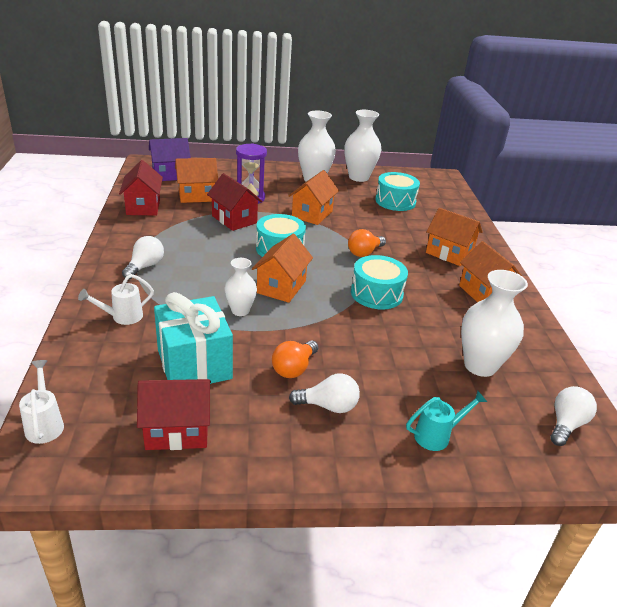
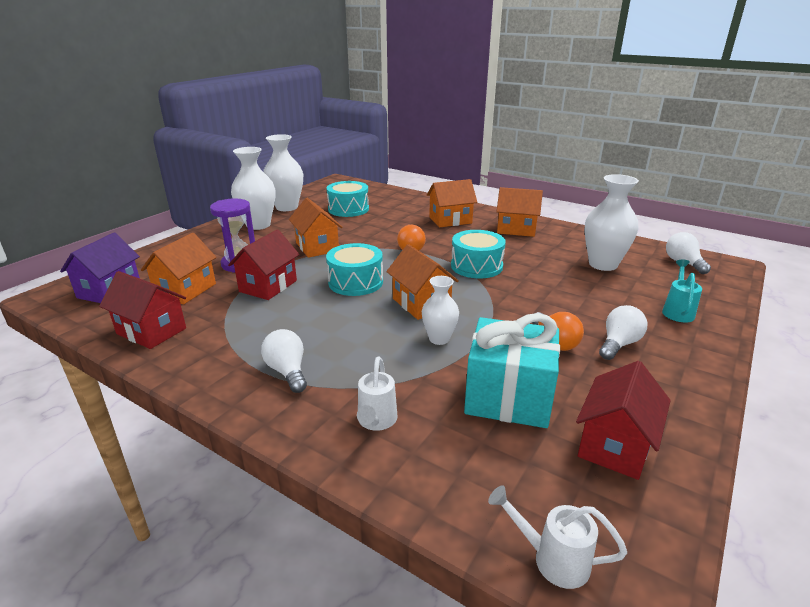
camera: 50 degrees left, 5 degrees down
(234, 219) = (268, 286): red house -> red house turned 60 degrees counterclockwise

